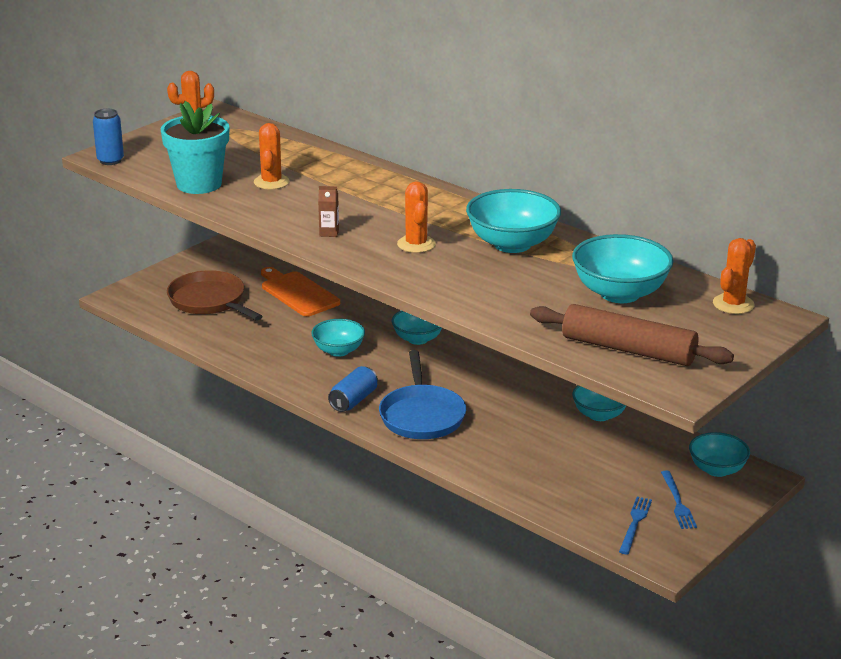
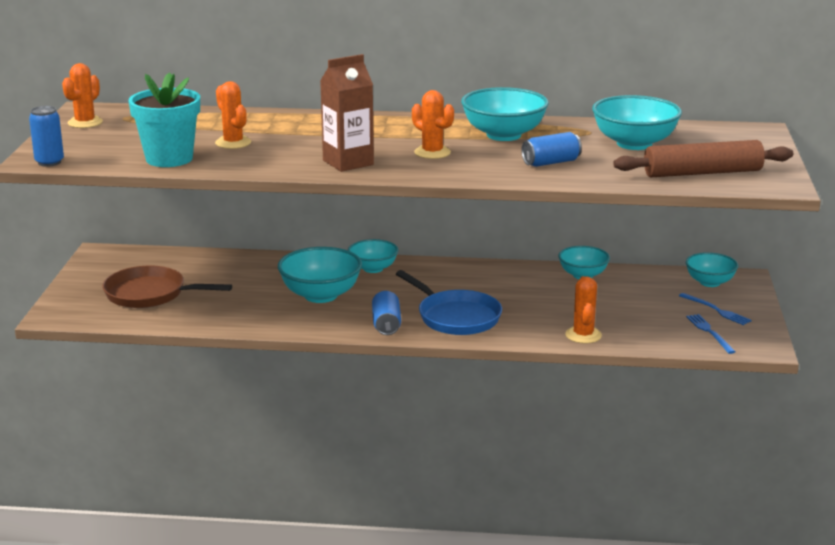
camera: 35 degrees left, 5 degrees down
(298, 293) = (222, 266): orange cutting board -> none
(329, 233) = (348, 162): brown carton -> brown carton, size x2.16
(338, 351) = (320, 295): turquoise bowl -> turquoise bowl, size x1.59
(503, 289) = (551, 162): none -> blue can
(733, 304) = (717, 130): orange cactus -> orange cactus (583, 335)

